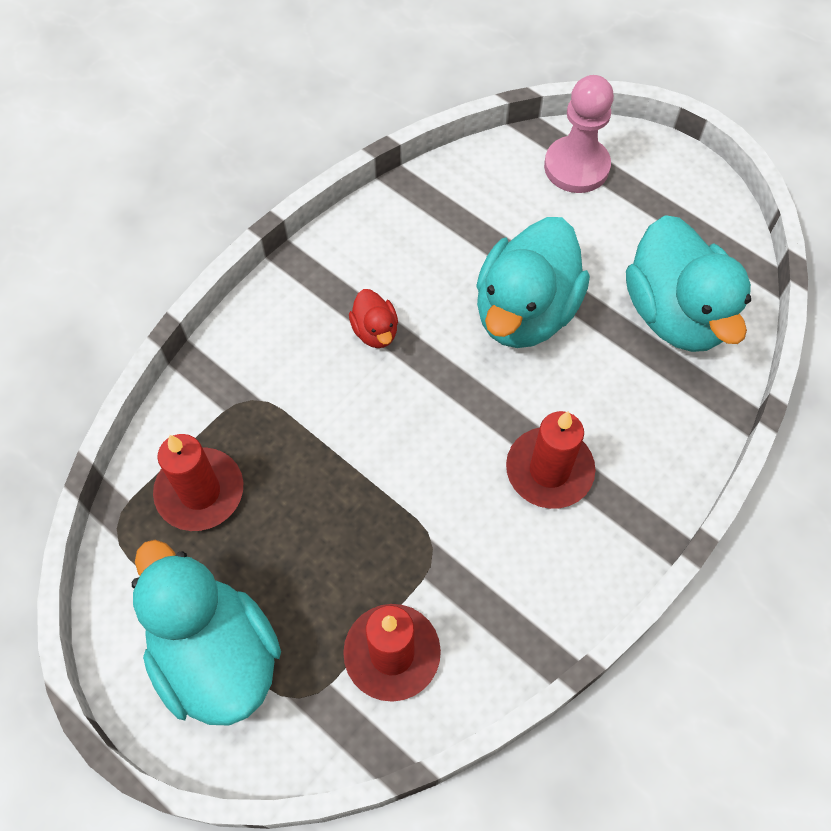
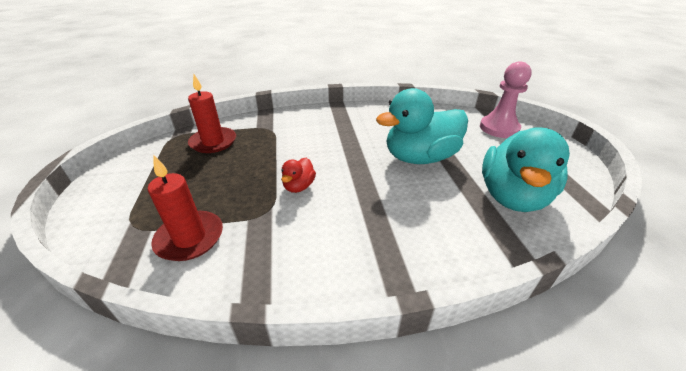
camera: 40 degrees right, 25 degrees down
(216, 656) = (134, 189): turquoise duck -> none
(375, 331) = (342, 134): red duck -> red duck (299, 186)
(549, 470) = (364, 217): red candle -> none

